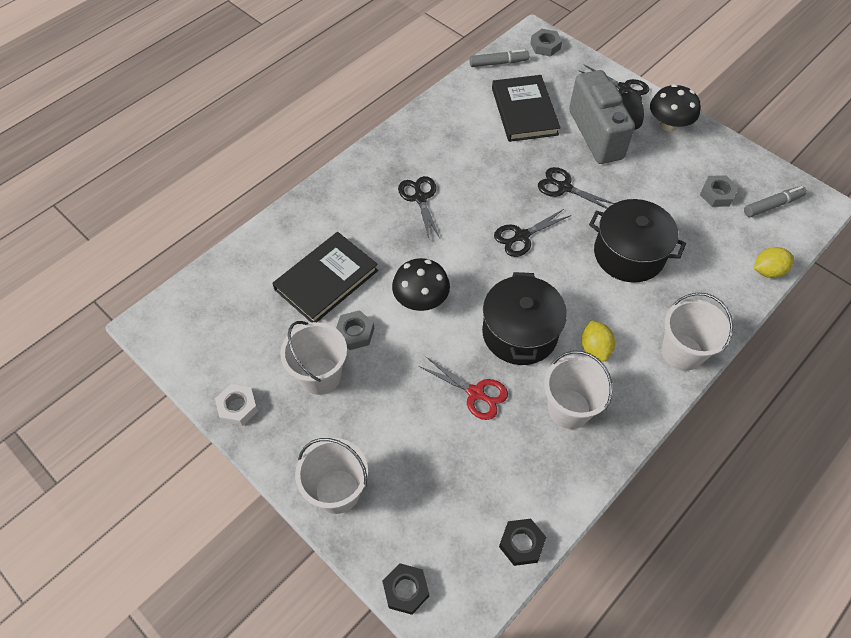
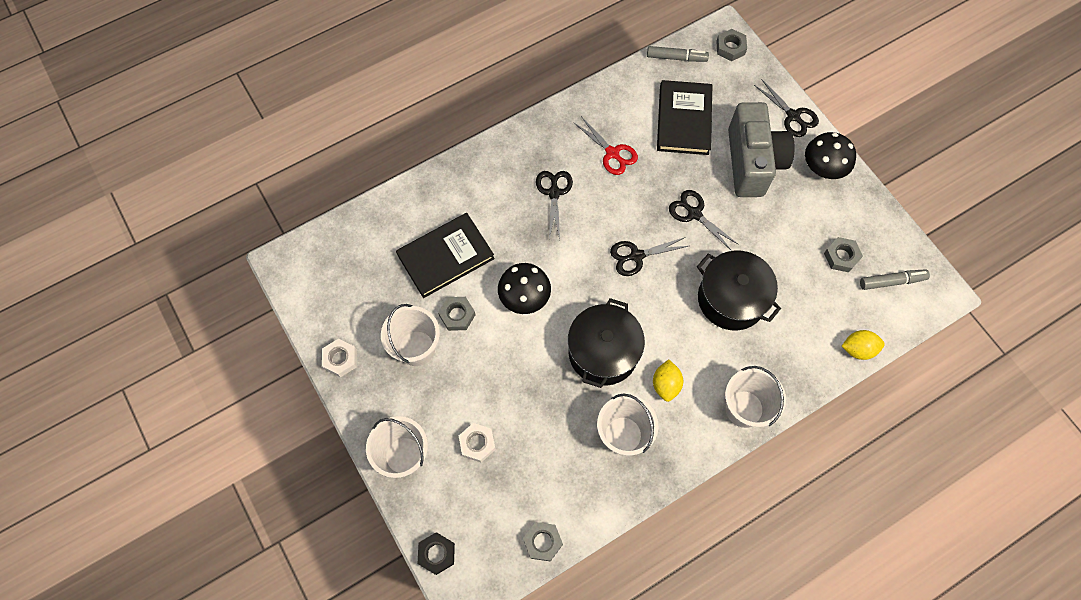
camera: 15 degrees right, 10 degrees up
(416, 457) = (477, 443): none -> white nut
(475, 393) = (545, 399): red scissors -> red scissors (612, 153)
(521, 543) = (542, 542): black nut -> grey nut

